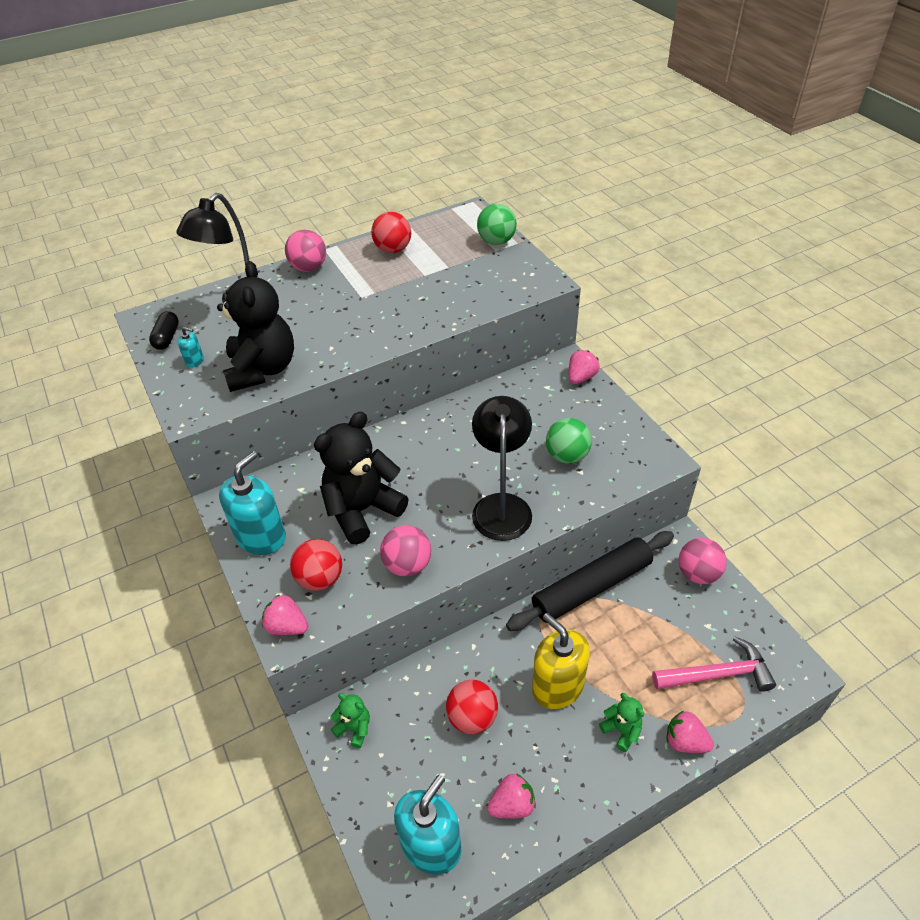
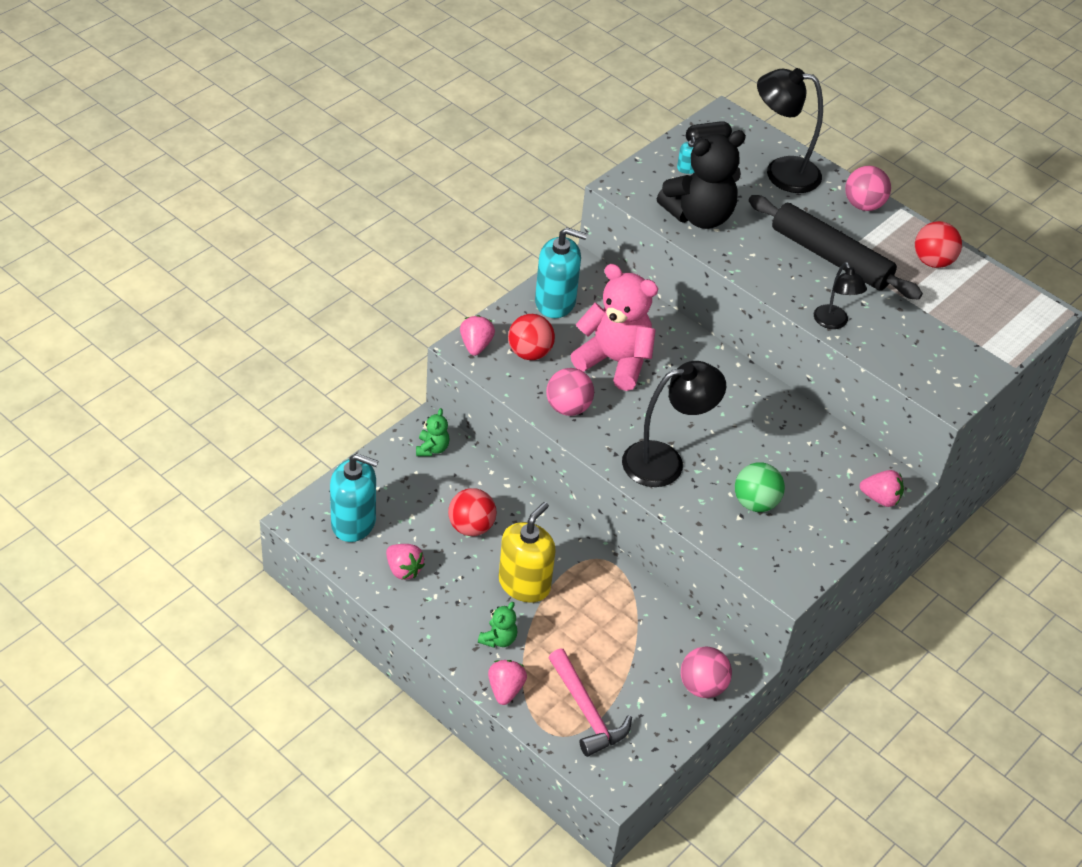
camera: 65 degrees right, 0 degrees up
(362, 510) = (614, 361): black teddy bear -> pink teddy bear
(437, 321) = (833, 323): none -> black lamp
(496, 241) = (999, 343): green ball -> none
(592, 587) = (645, 595): black rolling pin -> black rolling pin (830, 257)

